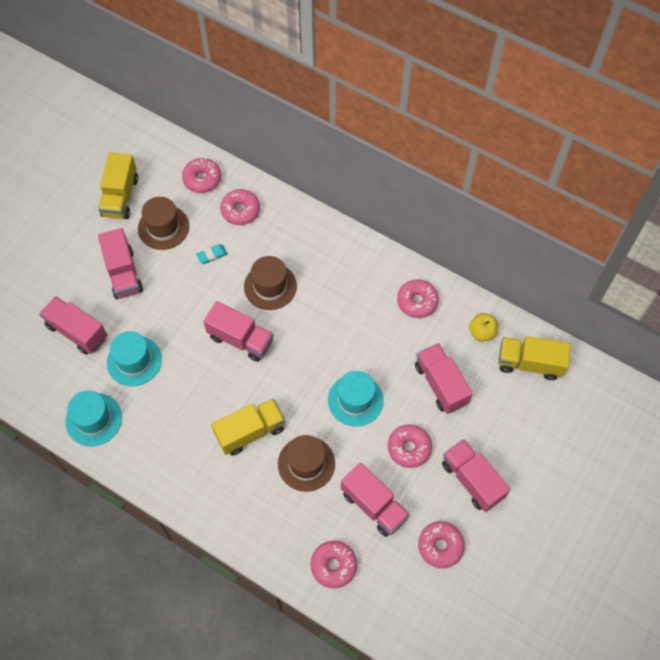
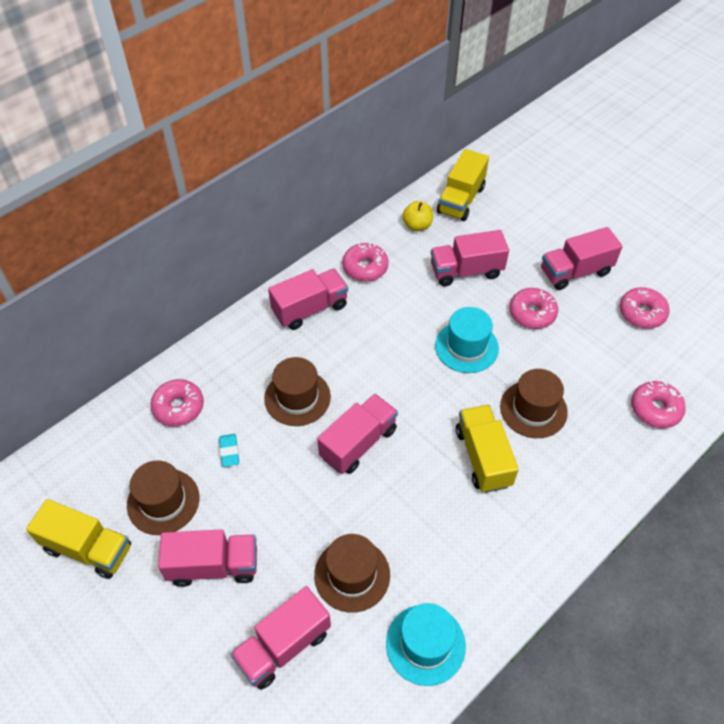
camera: 75 degrees left, 10 degrees down
(134, 361) = (352, 575): turquoise hat -> brown hat
(202, 179) = (111, 441): pink donut -> none
(374, 505) = (591, 358): pink truck -> pink truck (310, 309)

